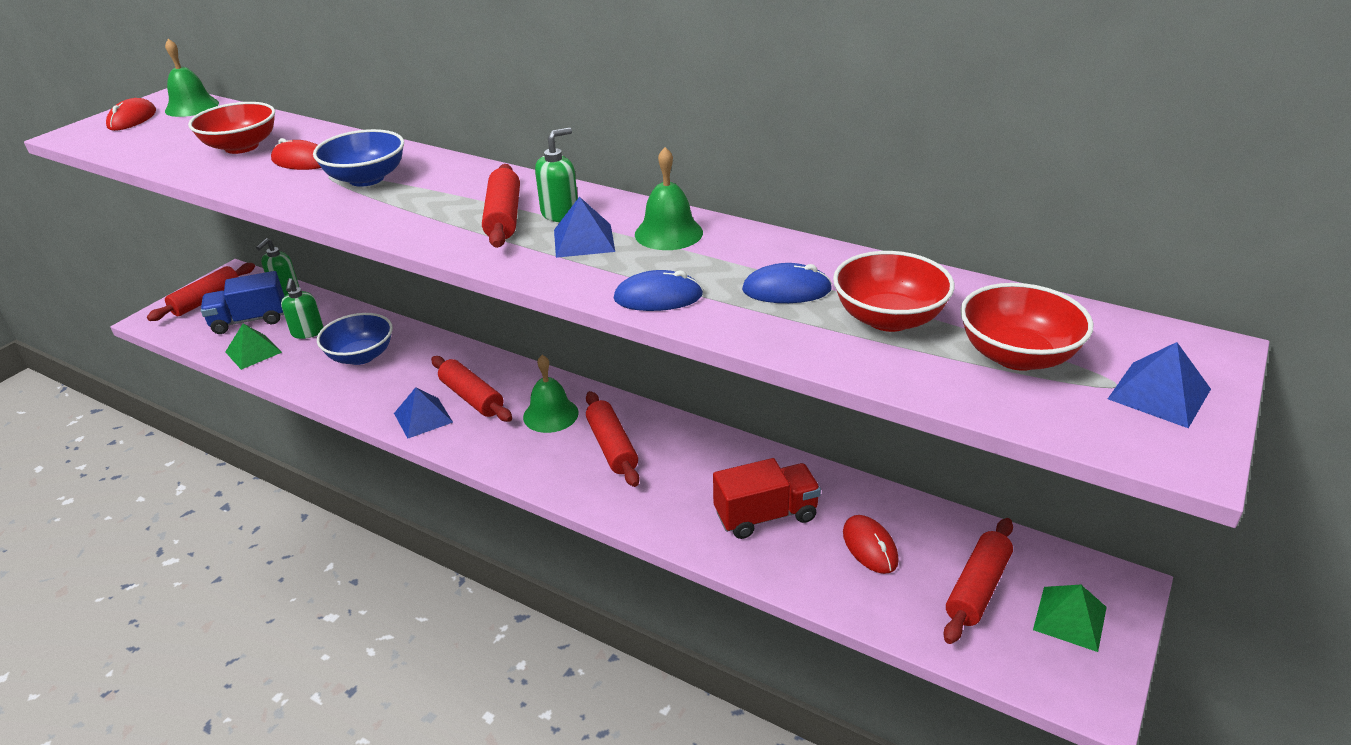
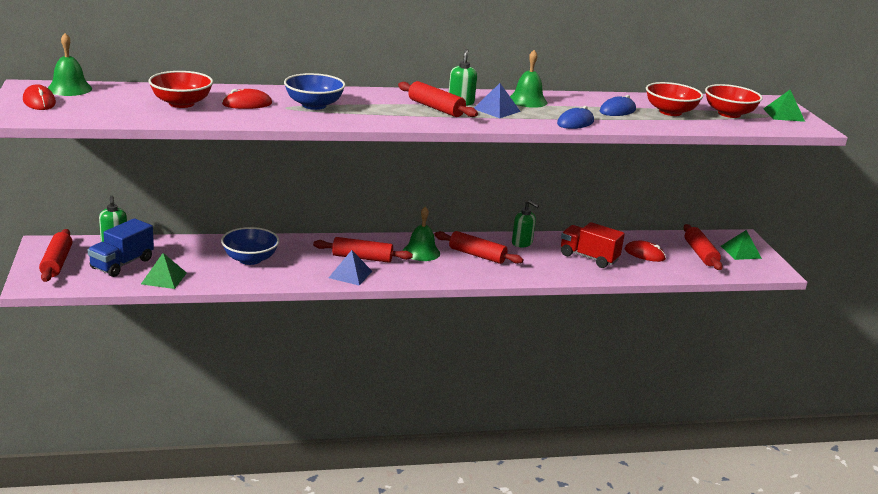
camera: 45 degrees left, 10 degrees down
(307, 332) = (184, 258): green soap dispenser -> green soap dispenser (522, 243)
(765, 515) = (588, 257): red truck -> red truck turned 90 degrees counterclockwise
(1159, 394) = (783, 115): blue pyramid -> green pyramid

